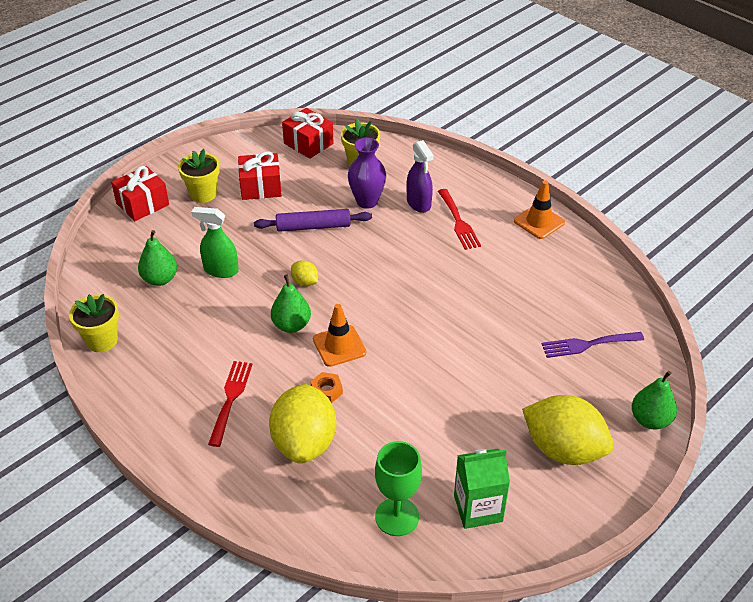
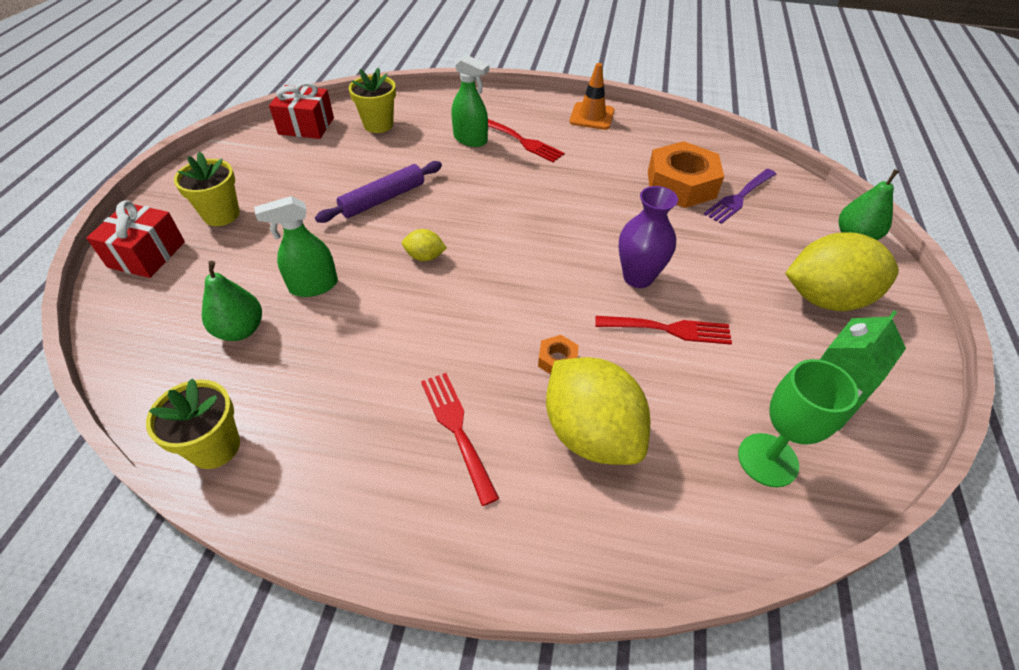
camera: 35 degrees left, 5 degrees up
(261, 187) = (288, 183): red gift -> none
(291, 325) = (452, 308): green pear -> none
(339, 346) = (524, 305): orange traffic cone -> none
(367, 201) = (418, 156): purple vase -> purple vase (638, 277)
(418, 203) = (470, 139): purple spray bottle -> green spray bottle
(420, 410) = (669, 329): none -> red fork
(550, 312) = (681, 184): none -> orange nut

